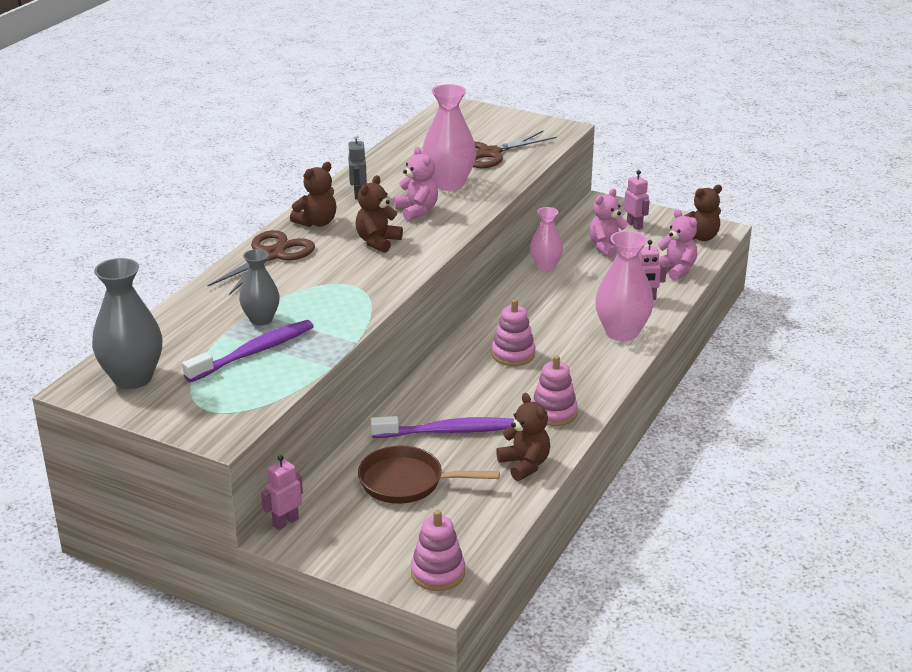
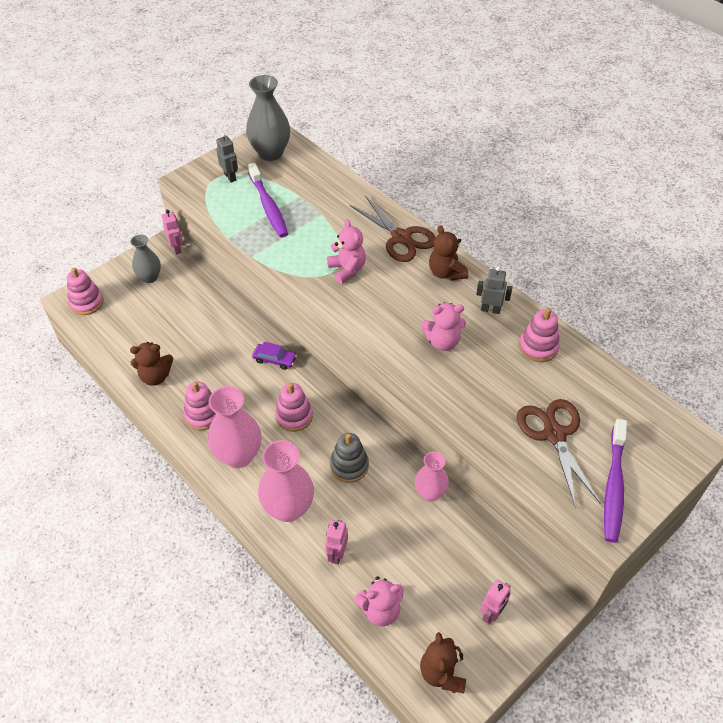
camera: 110 degrees right, 20 degrees up
(201, 398) = (230, 177): none -> grey robot
(261, 319) = (309, 216): grey vase -> grey vase (150, 277)
(377, 242) = (395, 302): brown teddy bear -> none
(393, 169) = (538, 347): none -> pink stacking toy
(407, 482) = (177, 310): brown pan -> none
(443, 385) = (275, 359): none -> purple car
(447, 431) = (218, 345): purple toothbrush -> purple toothbrush (613, 486)
(449, 184) = (491, 380): pink vase -> pink vase (238, 455)
(549, 311) = (349, 466): none -> grey stacking toy
(607, 247) = (449, 563): pink teddy bear -> pink teddy bear (347, 270)
(634, 225) = (491, 614): pink robot -> pink robot turned 45 degrees counterclockwise

